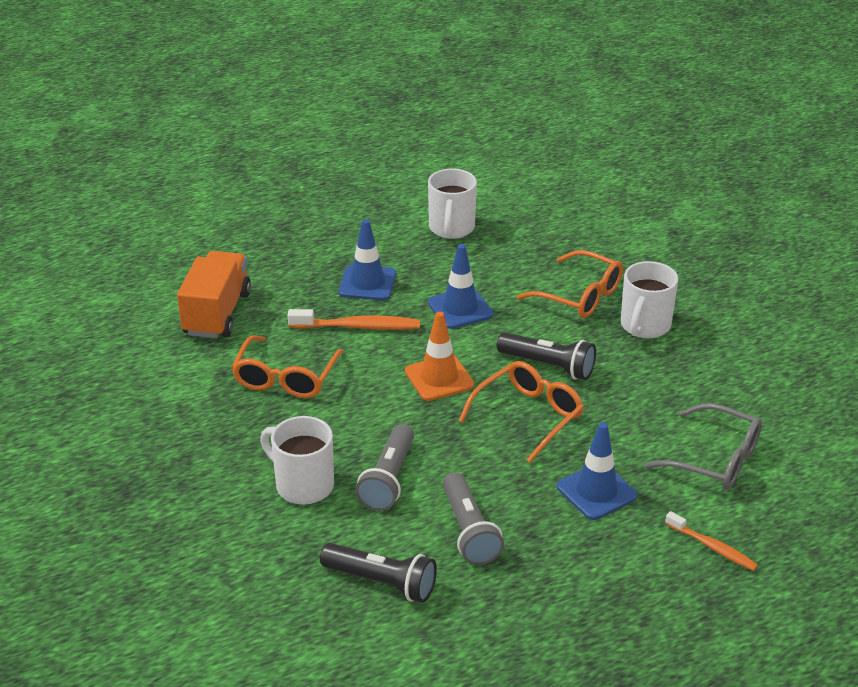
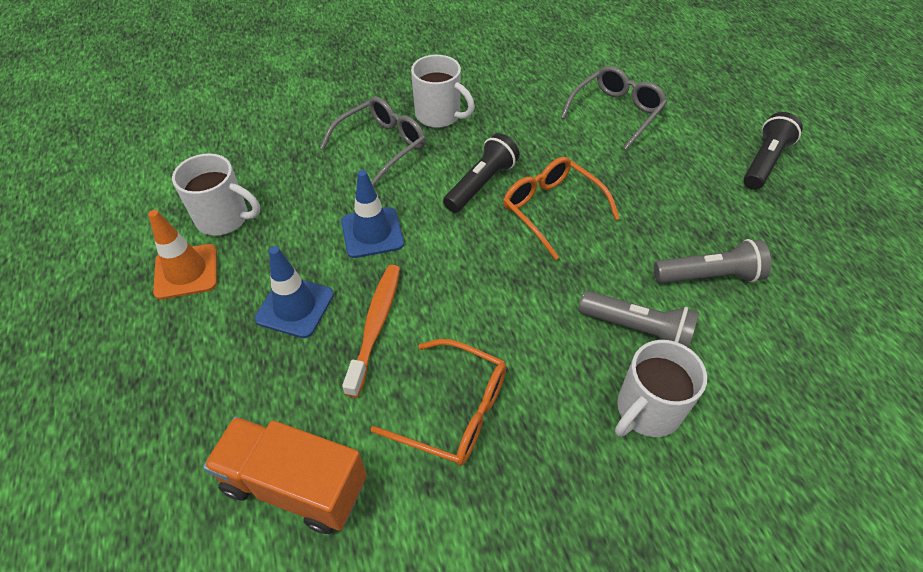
camera: 80 degrees left, 15 degrees up
(381, 582) = (786, 354): black flashlight -> black flashlight (764, 162)
(439, 378) = (483, 266): orange traffic cone -> orange traffic cone (186, 272)
(580, 296) = (382, 145): orange glasses -> grey glasses
(596, 491) = (654, 184): blue traffic cone -> none
(712, 547) = (715, 134): orange toothbrush -> none

